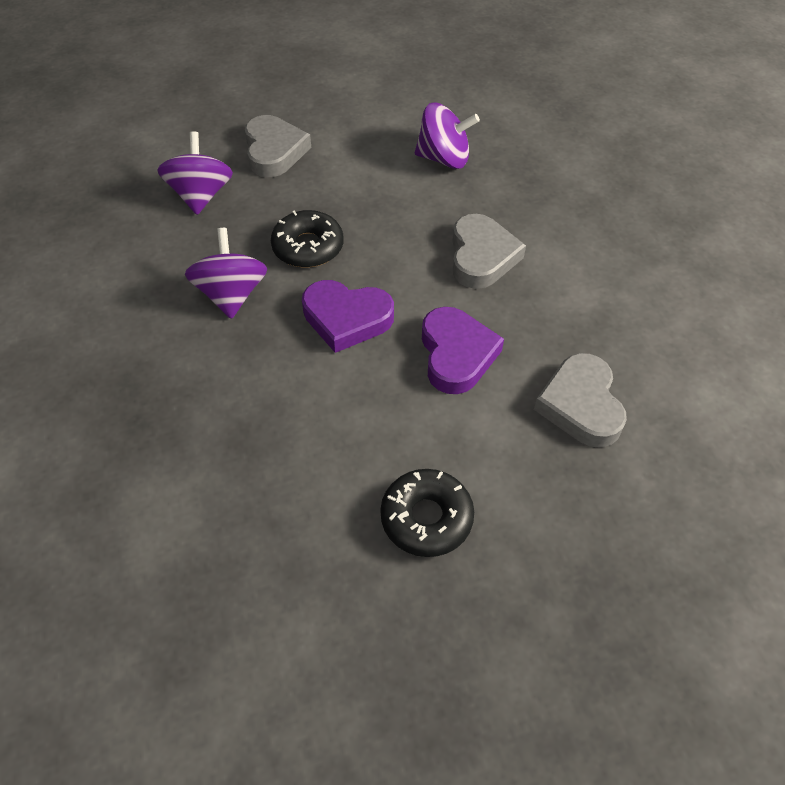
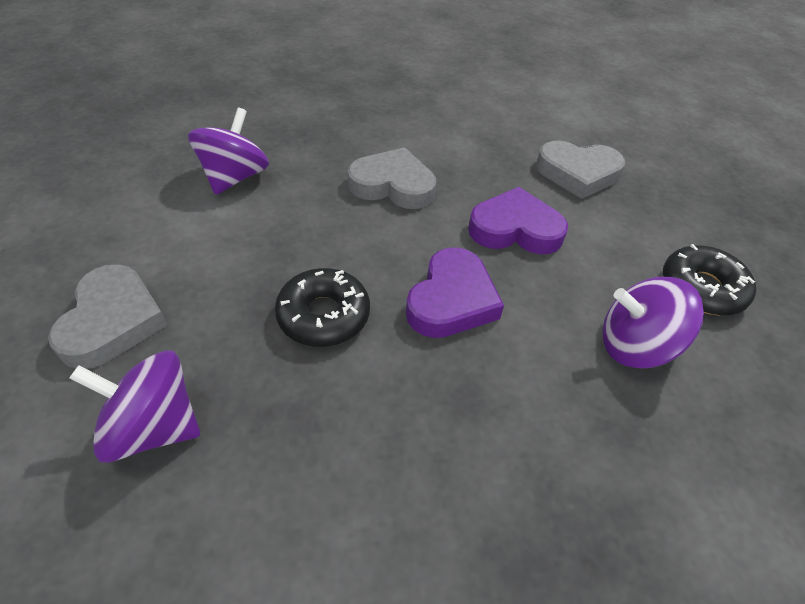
camera: 80 degrees left, 5 degrees down
(232, 294) = (381, 410): purple spinning top -> purple spinning top (634, 345)
(274, 151) = (113, 321): grey heart -> grey heart turned 90 degrees clockwise

